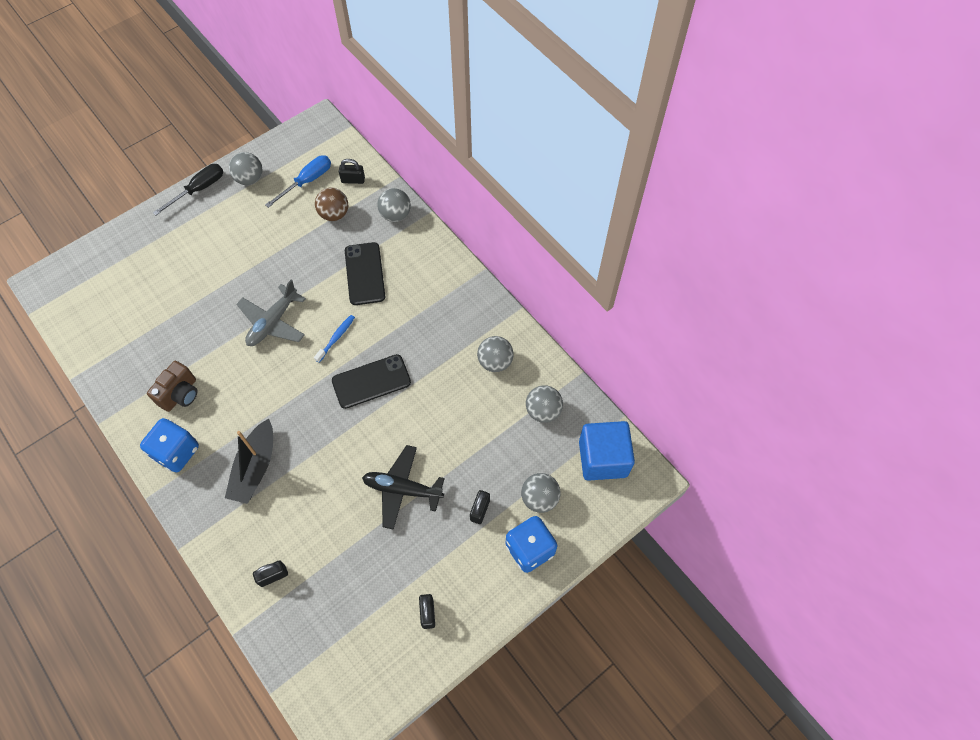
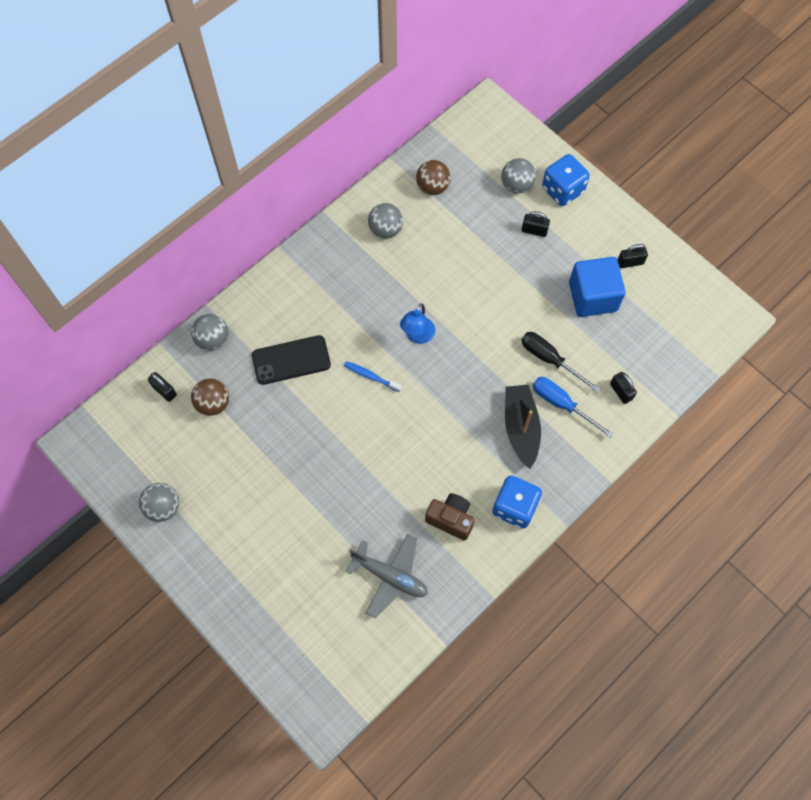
camera: 95 degrees left, 5 degrees up
(199, 189) = (180, 564): black screwdriver -> black screwdriver (550, 359)
(255, 467) = (521, 428): black boat -> black boat turned 105 degrees counterclockwise
(273, 322) = (357, 442): grey plane -> grey plane (390, 576)
(307, 181) = (166, 440): blue screwdriver -> blue screwdriver (562, 404)
(353, 180) = (164, 390): black padlock -> black padlock turned 45 degrees counterclockwise
(371, 381) = (417, 336): black phone -> blue lamp
(402, 489) = (524, 295): black plane -> none
(543, 411) = (432, 187): grey ball -> brown ball
(603, 459) = (473, 139): blue cube -> blue cube (592, 296)

